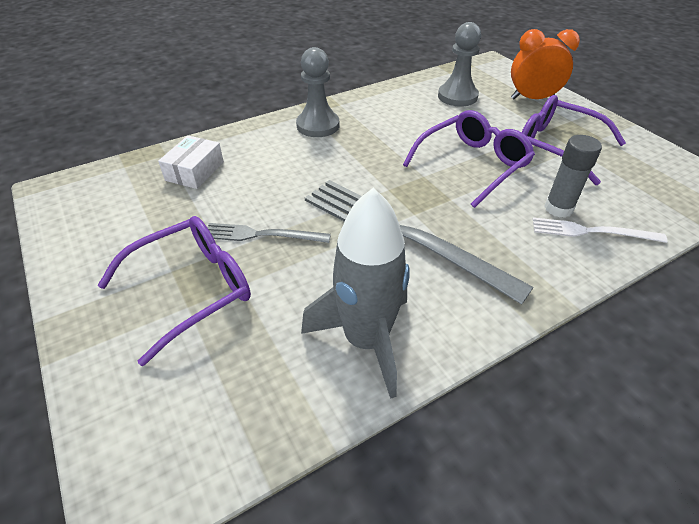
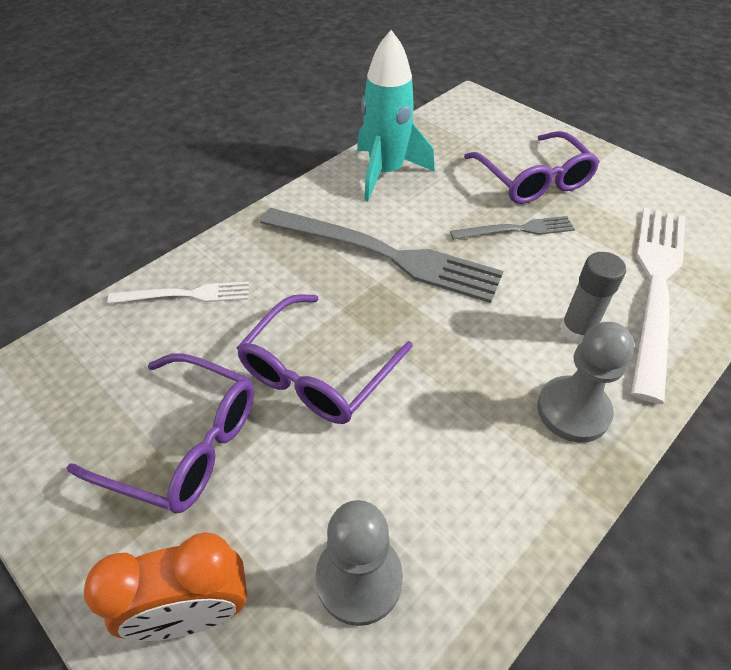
camera: 165 degrees right, 5 degrees up
(193, 288) = (533, 180): purple glasses -> purple glasses turned 60 degrees counterclockwise
(195, 171) = (656, 287): white box -> white fork
(366, 340) = (386, 173): grey rocket -> turquoise rocket
(558, 208) = (214, 319): grey glue stick -> grey glue stick (577, 330)

